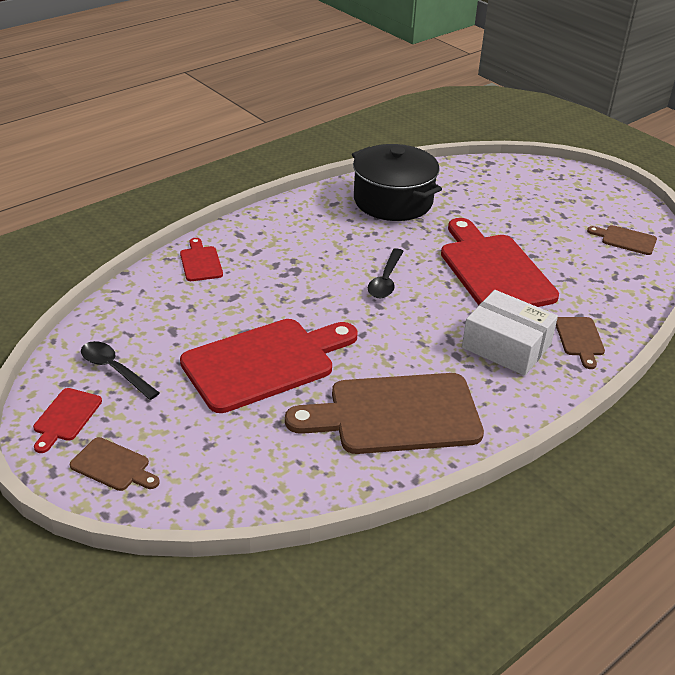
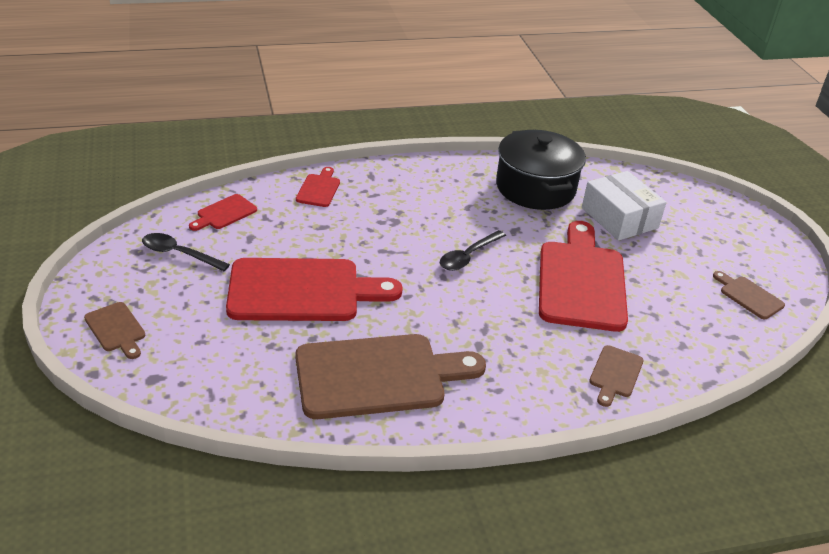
camera: 25 degrees right, 0 degrees up
(66, 417) = (113, 278): red cutting board -> red cutting board (224, 213)
(114, 370) = (179, 254): black spoon -> black spoon turned 45 degrees counterclockwise
(395, 414) = (378, 376): brown cutting board -> brown cutting board turned 150 degrees clockwise
(506, 346) = (534, 354): white box -> white box (619, 218)

